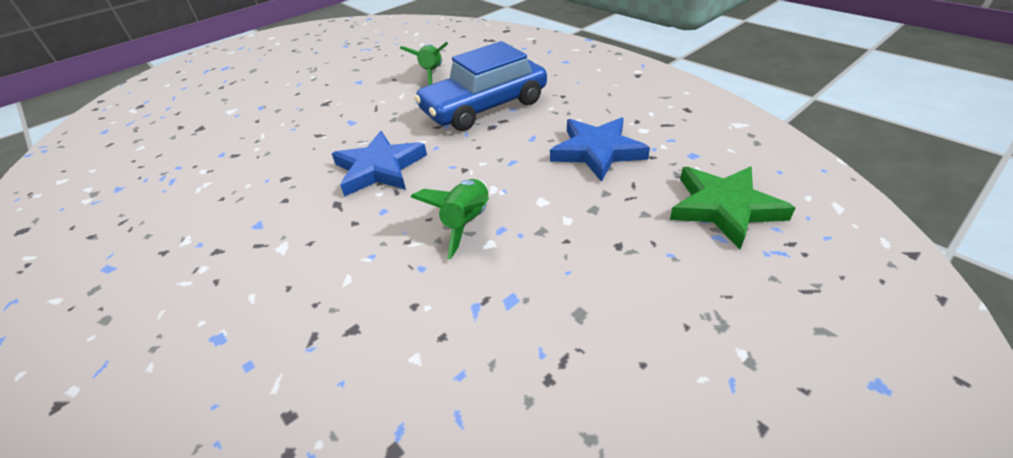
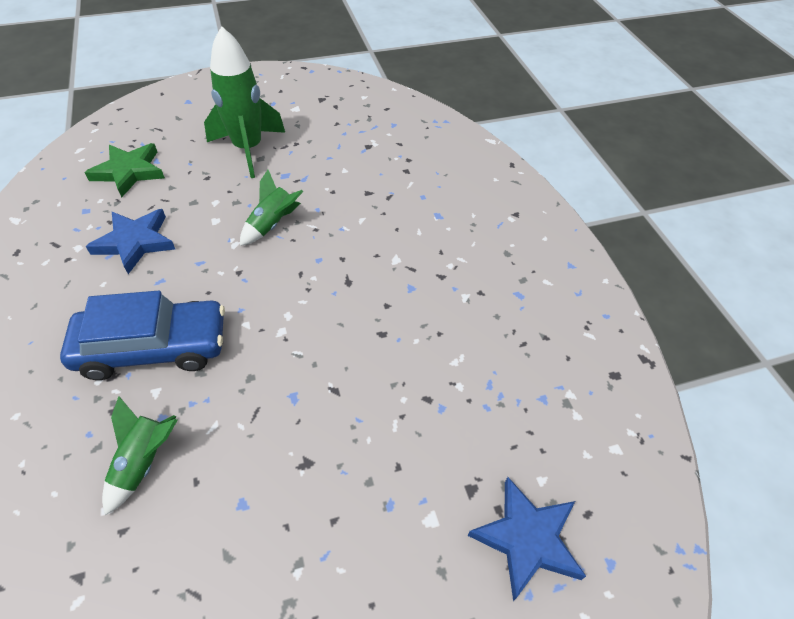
camera: 160 degrees left, 10 degrees up
(380, 168) = (299, 304): blue star -> blue star (527, 539)
(616, 320) = (248, 149): none -> green rocket

